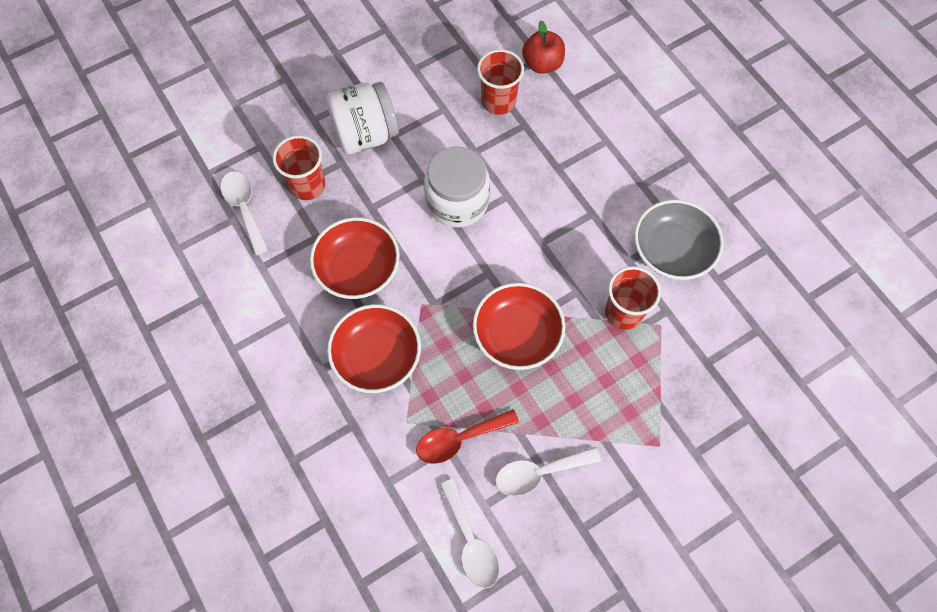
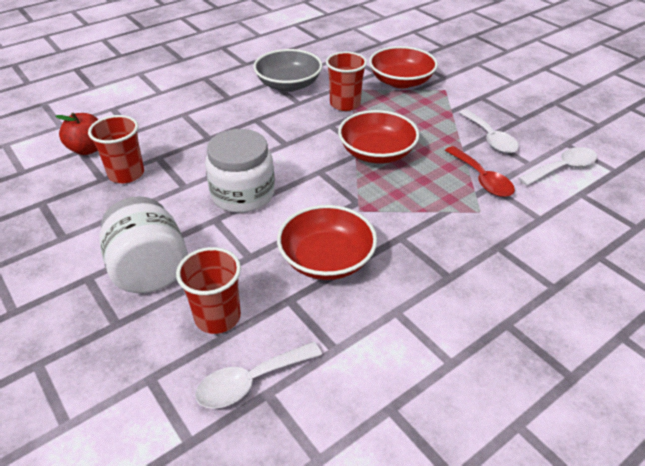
camera: 95 degrees left, 25 degrees down
(377, 356) = (422, 236): red bowl -> red bowl (401, 81)

